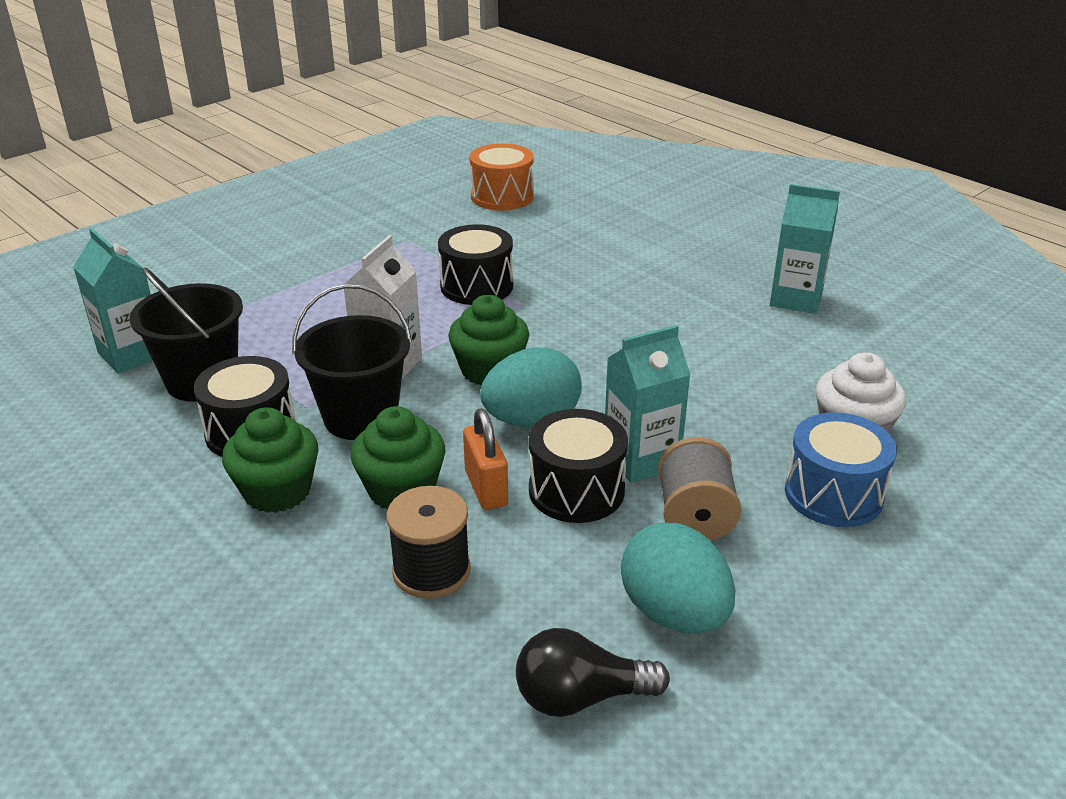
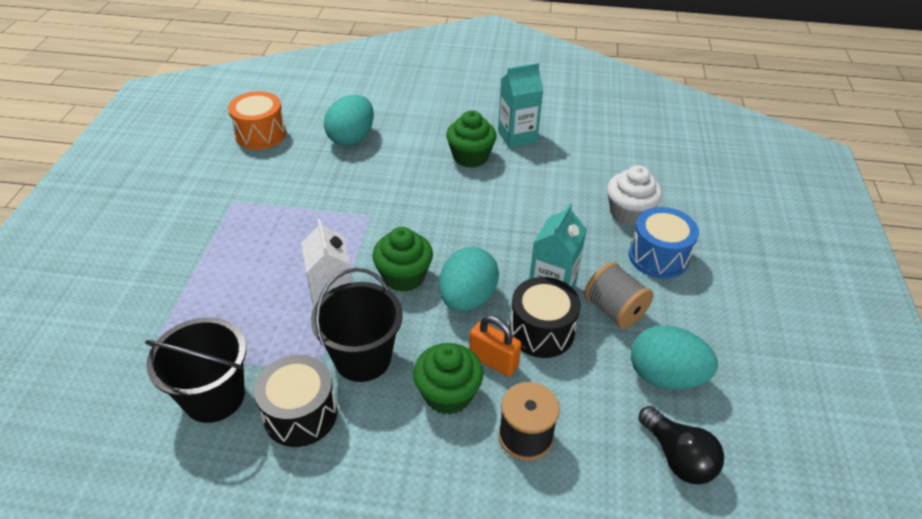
camera: 40 degrees left, 10 degrees up
(131, 354) = (126, 408): turquoise carton -> none
(277, 491) = (372, 446): green cupcake -> green cupcake (470, 157)
(476, 286) = (324, 216): black drum -> none
(580, 697) = (677, 457): black light bulb -> black light bulb turned 75 degrees counterclockwise
(591, 231) = (352, 138): none -> turquoise egg

